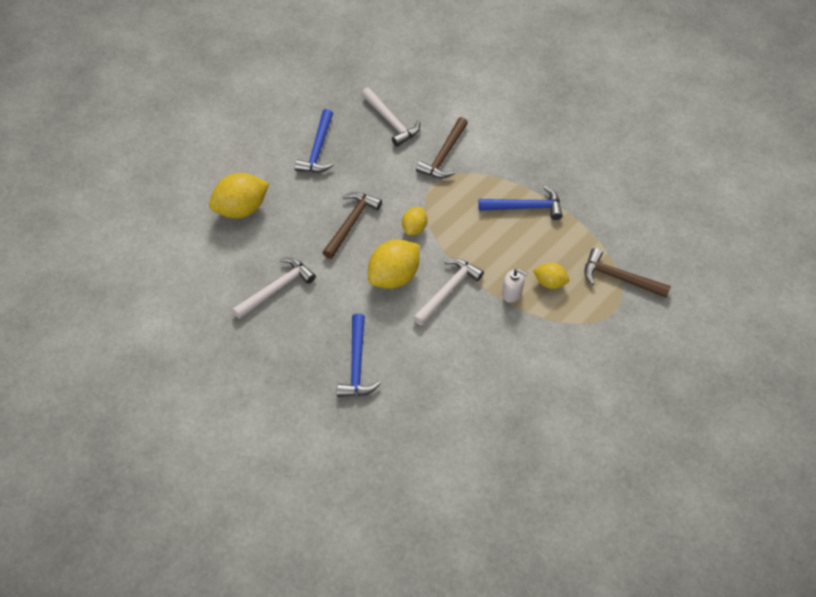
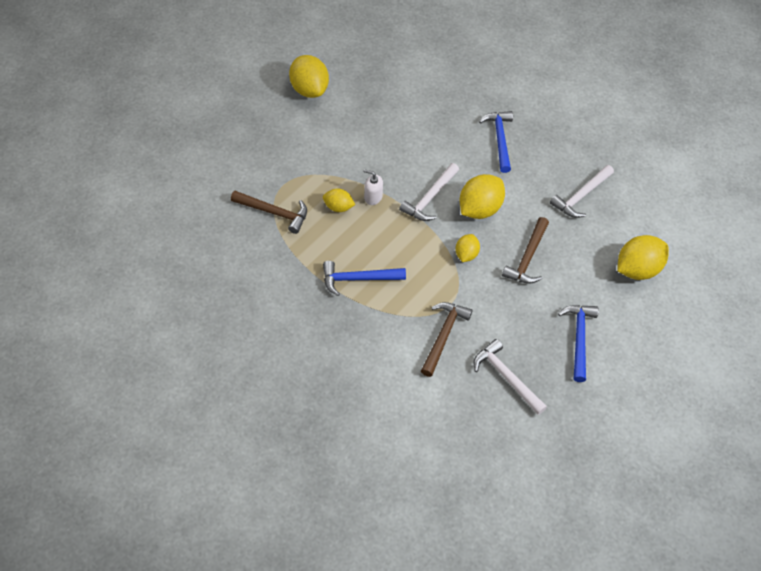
camera: 175 degrees right, 0 degrees up
(598, 447) = (309, 89): none -> yellow lemon

